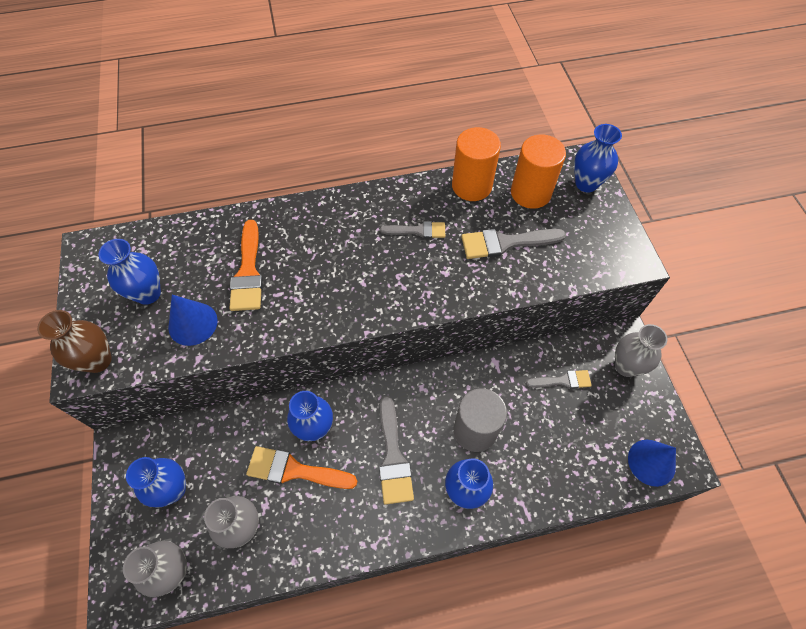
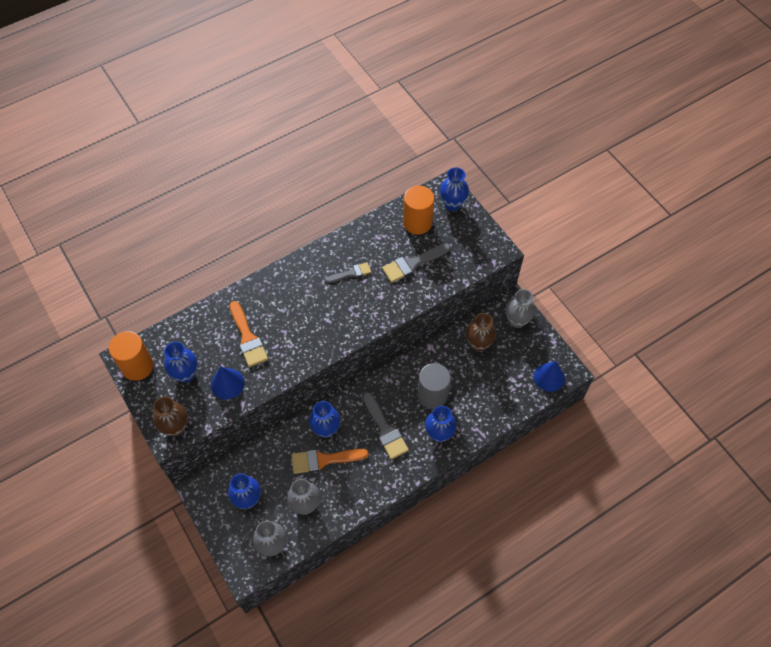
camera: 20 degrees left, 0 degrees up
(471, 186) = (375, 229): orange cylinder -> orange cylinder (137, 366)
(562, 381) = (478, 344): grey brush -> brown vase

